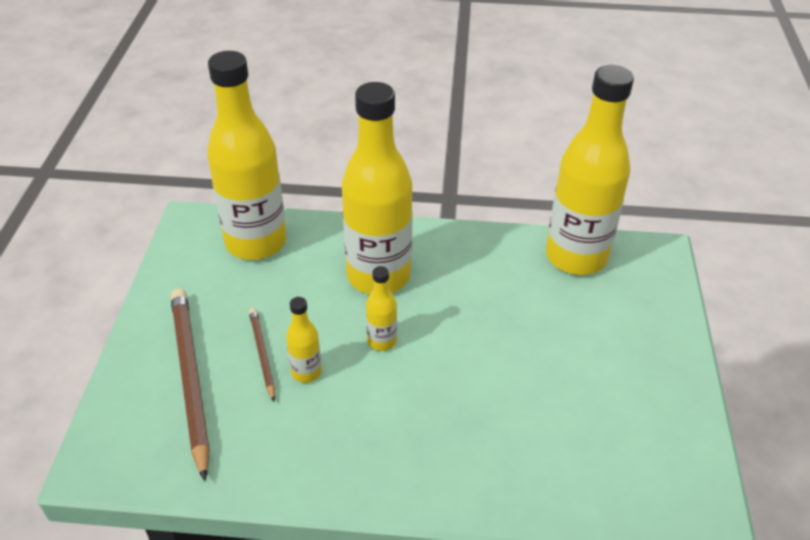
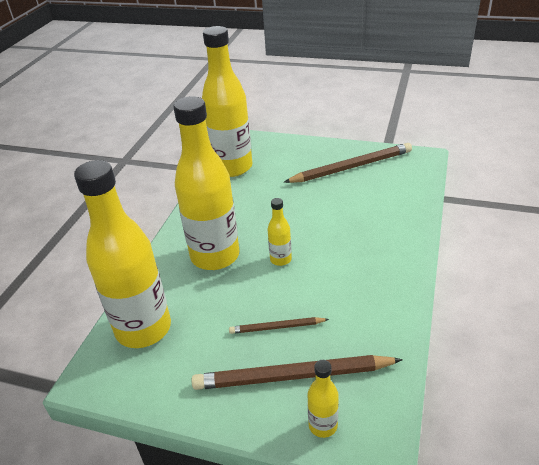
camera: 75 degrees left, 5 degrees down
(306, 372) = (301, 301): yellow bottle -> yellow bottle (323, 425)
(628, 403) = (351, 167): none -> brown pencil

